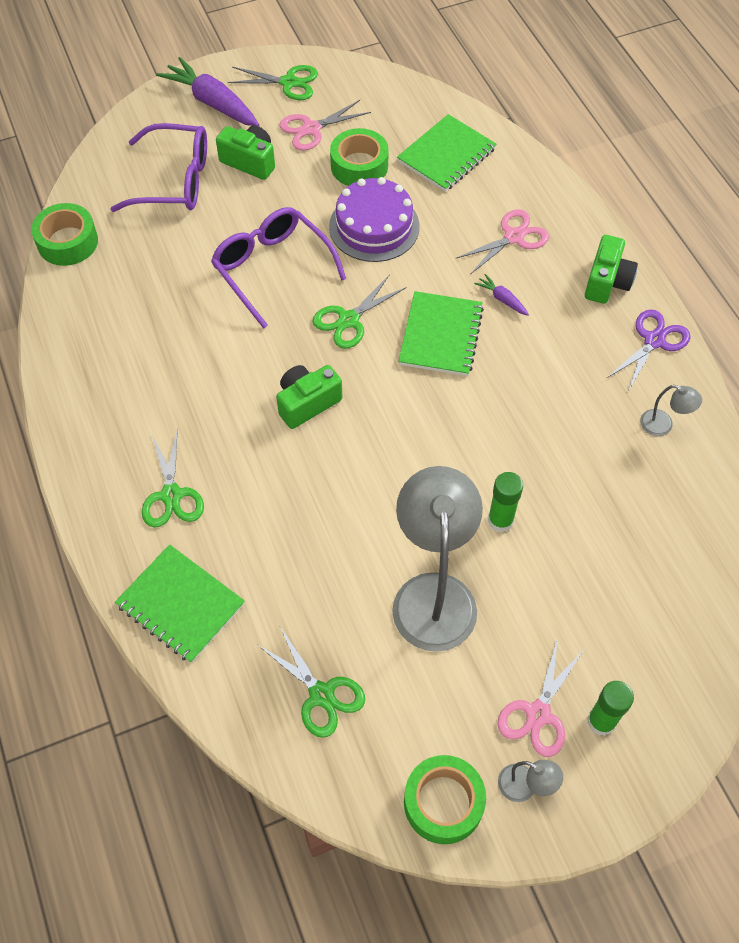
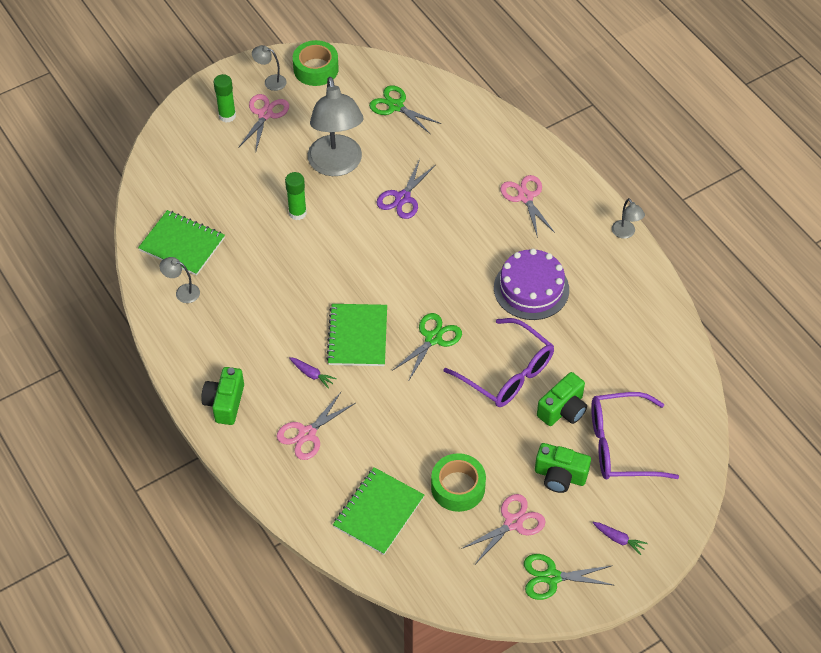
camera: 170 degrees right, 5 degrees down
(58, 420) = (625, 233): none -> grey lamp
(67, 242) = (686, 371): green tape -> none
(171, 495) = (525, 197): green scissors -> pink scissors
(181, 604) = (496, 138): green notebook -> green notebook (182, 244)
(212, 103) = (618, 539): purple carrot -> purple carrot, size x0.46
(307, 403) = (449, 270): green camera -> green camera (563, 410)
(374, 226) = (430, 426): purple cake -> purple cake (531, 288)
(654, 341) = (187, 357): purple scissors -> purple scissors (402, 198)

